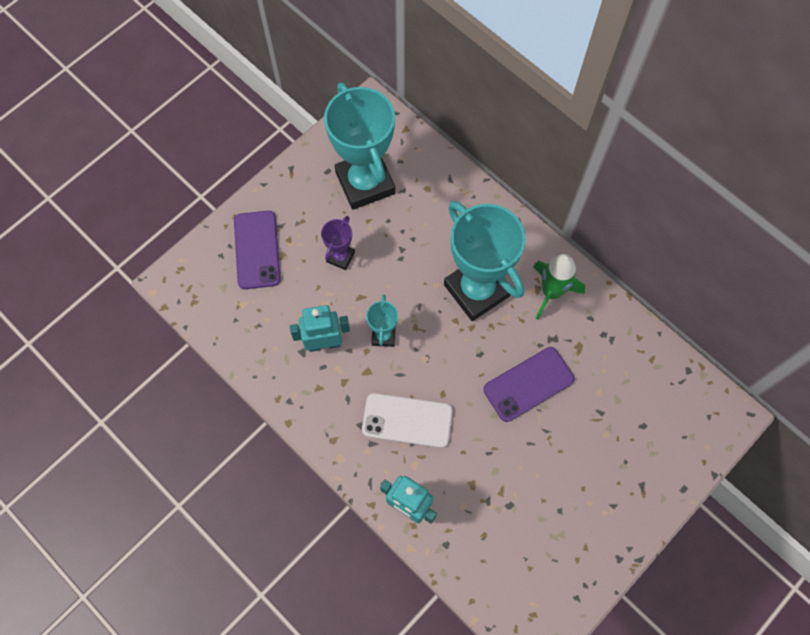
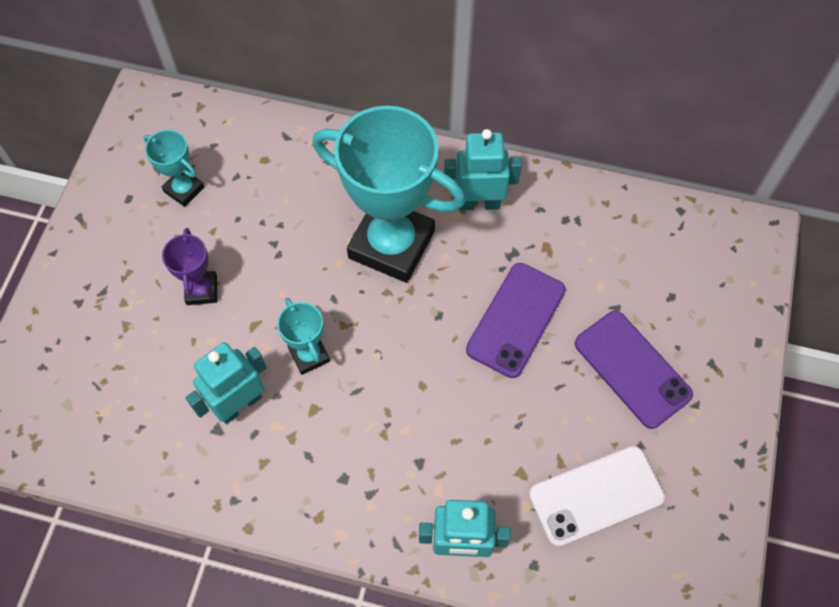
camera: 30 degrees left, 5 degrees down
(257, 250) = (87, 336): purple phone -> purple phone (632, 369)
(365, 183) = (184, 189): turquoise trophy -> turquoise trophy, size x0.46
(407, 420) = (397, 441): white phone -> white phone (596, 496)
(551, 292) = (479, 203): green rocket -> turquoise robot

